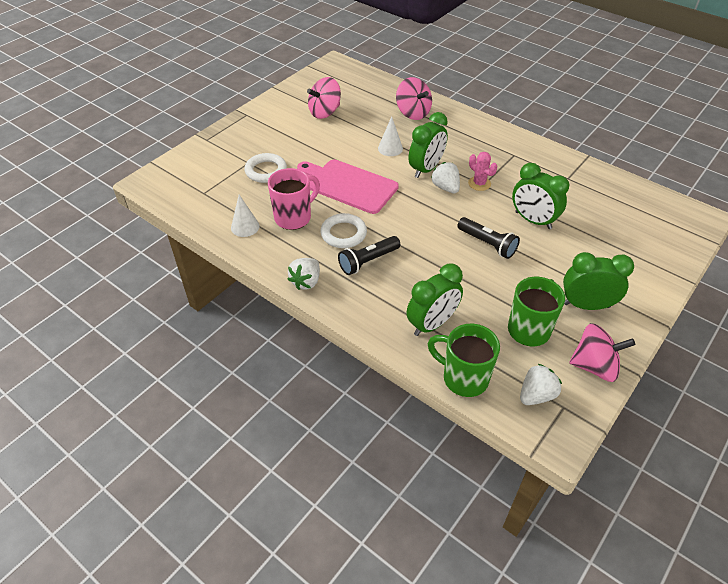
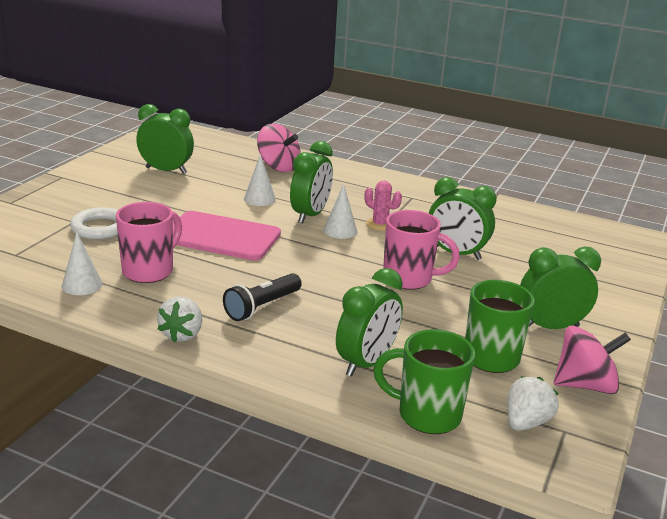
camera: 15 degrees left, 20 degrees down
(325, 112) = (166, 170): pink spinning top -> green clock
(343, 233) = (221, 282): white ring -> none
(445, 187) = (340, 230): white strawberry -> white cone
(487, 244) = (409, 279): black flashlight -> pink mug

